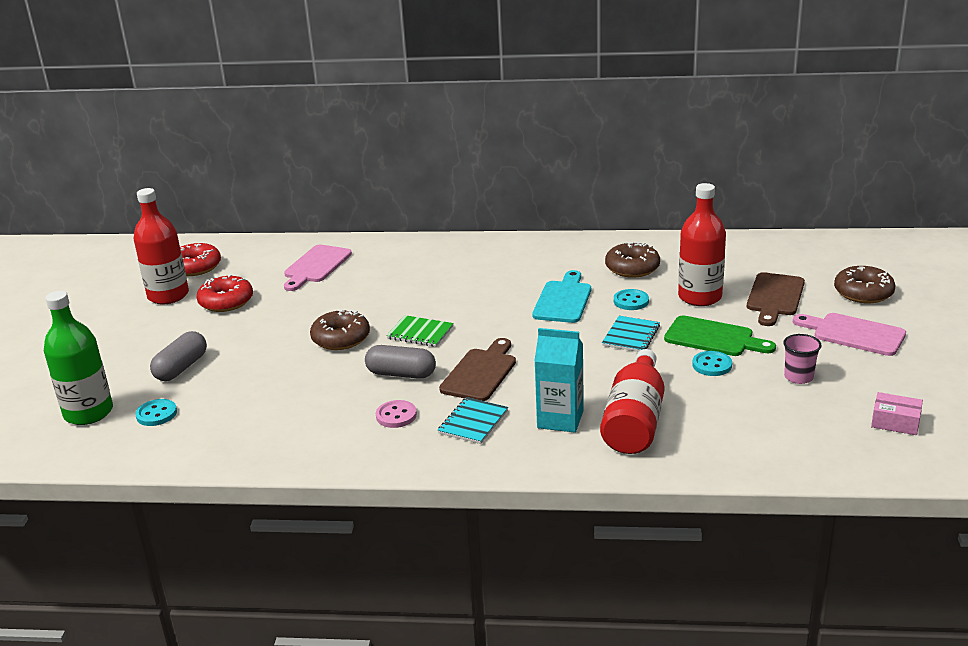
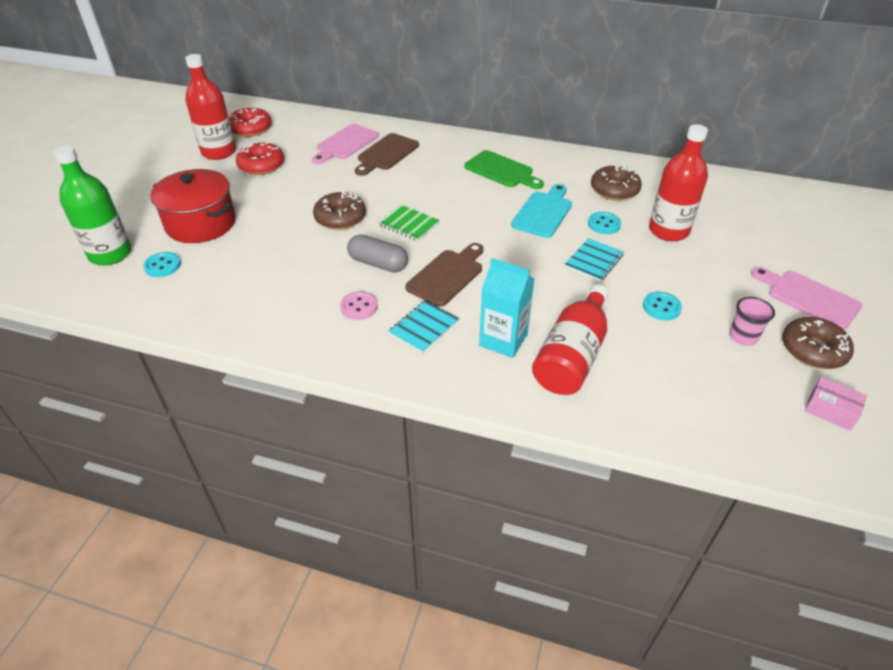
camera: 10 degrees right, 15 degrees up
(181, 368) = (201, 223): grey capsule -> red pot
(713, 338) = (670, 277): green cutting board -> green cutting board (501, 171)
(775, 297) = (739, 243): brown cutting board -> brown cutting board (386, 154)
(863, 293) = (827, 253): brown donut -> brown donut (813, 350)

